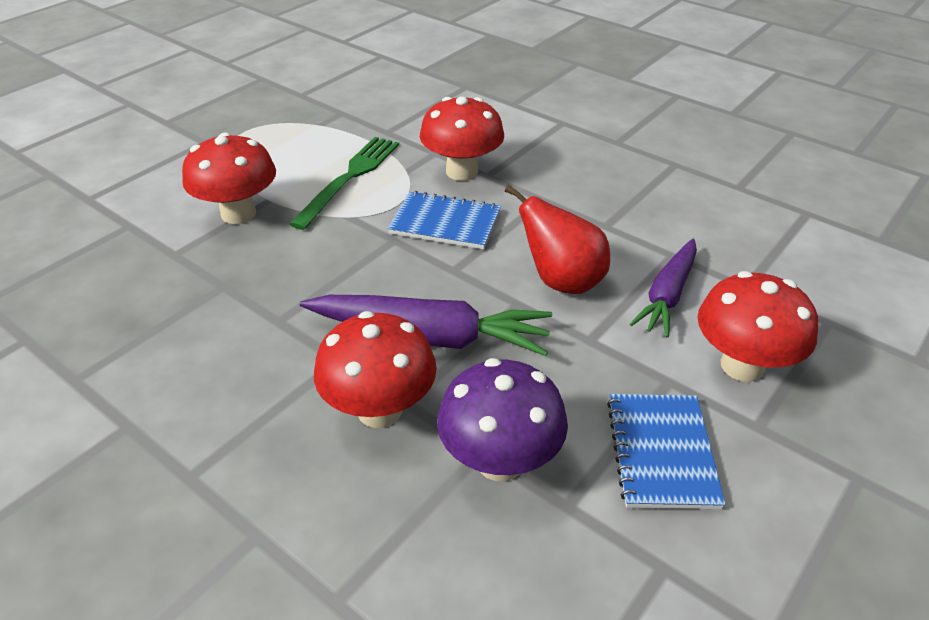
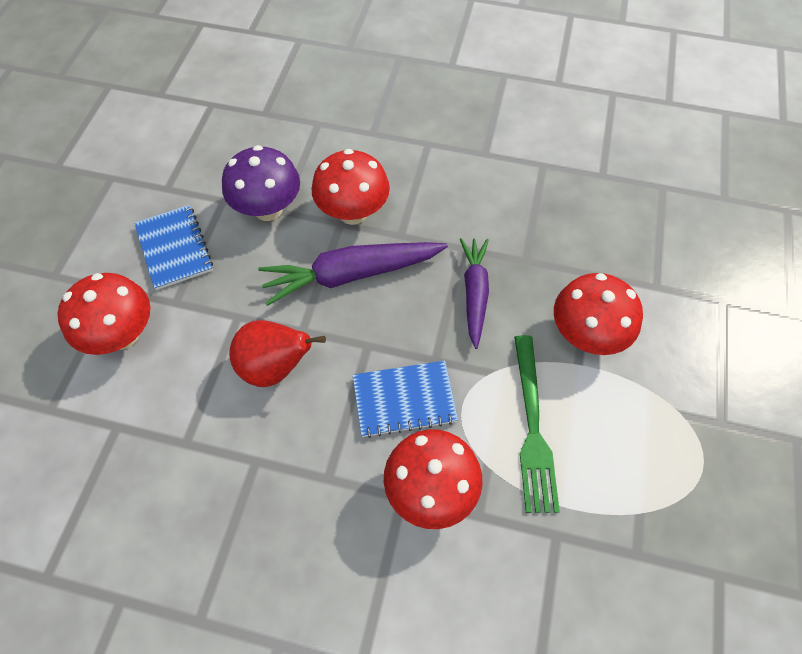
camera: 155 degrees right, 20 degrees up
(667, 295) = (184, 386): purple carrot -> purple carrot (474, 293)

